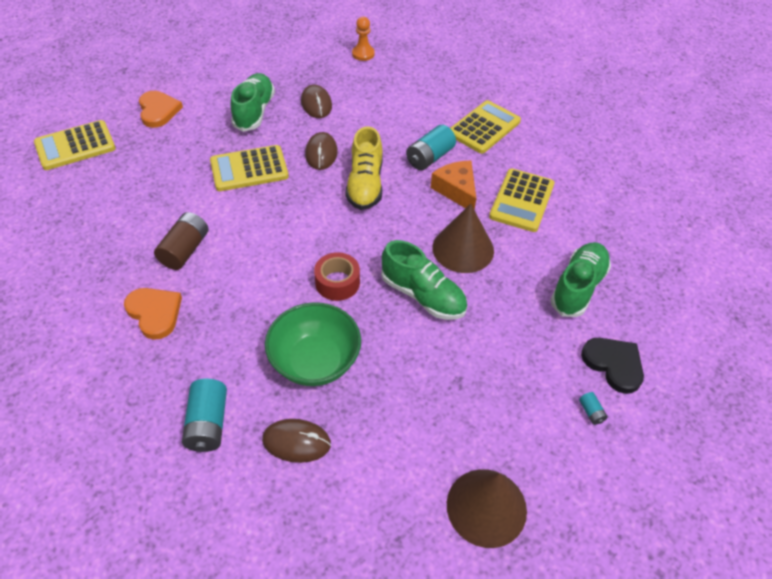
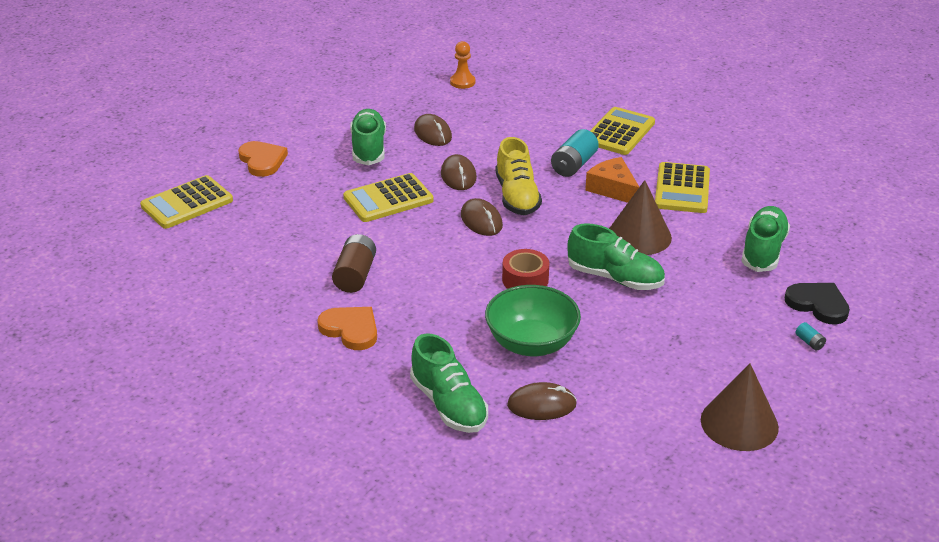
camera: 10 degrees left, 15 degrees down
(208, 424) = (449, 405): turquoise battery -> green shoe
(322, 207) = (481, 220): none -> brown mouse

